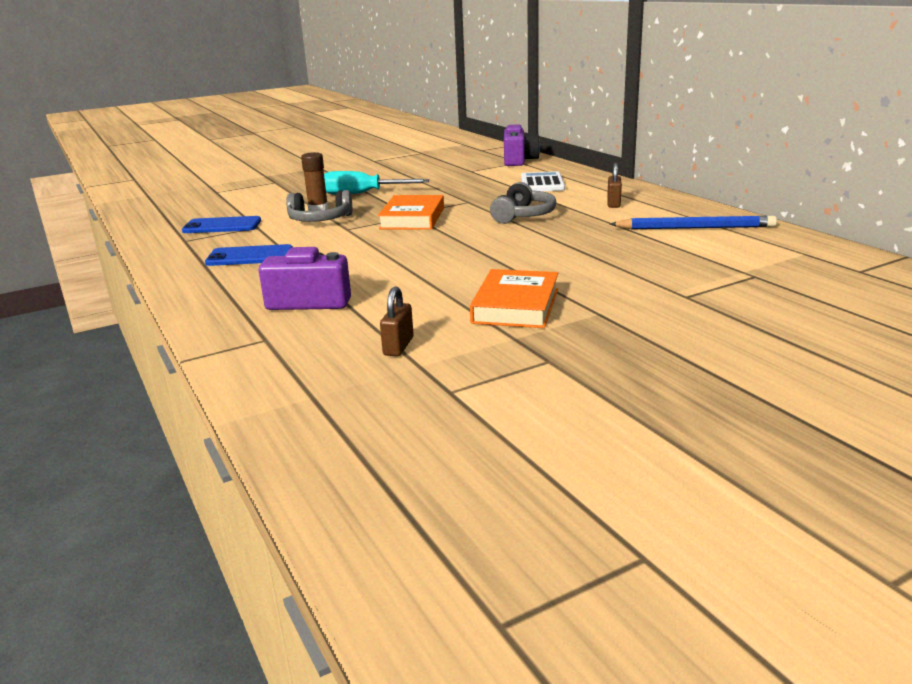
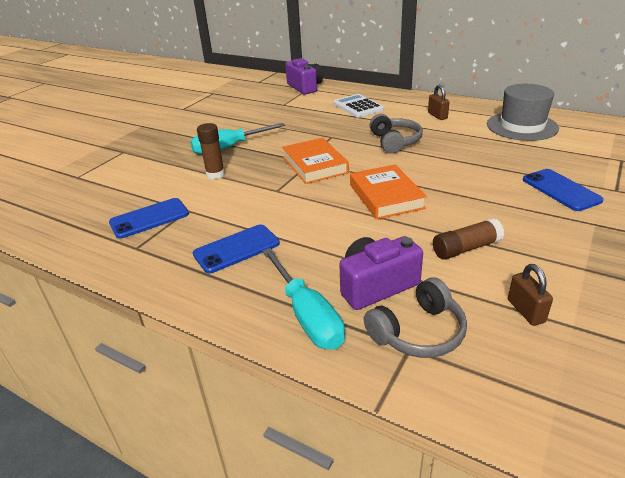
camera: 30 degrees left, 10 degrees up
(229, 303) = (307, 315): none -> turquoise screwdriver
(320, 220) = (236, 187): grey headphones -> grey headphones (418, 332)
(431, 299) = (466, 248): none -> brown glue stick
(516, 306) = (534, 235): orange book -> orange book (386, 196)
(620, 283) = (561, 190): none -> blue phone
(695, 228) = (522, 126): blue pencil -> grey hat

